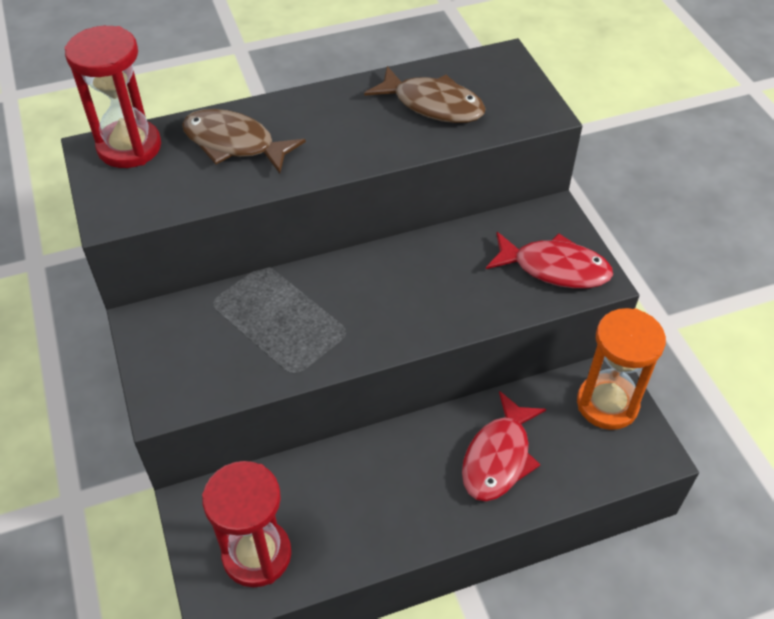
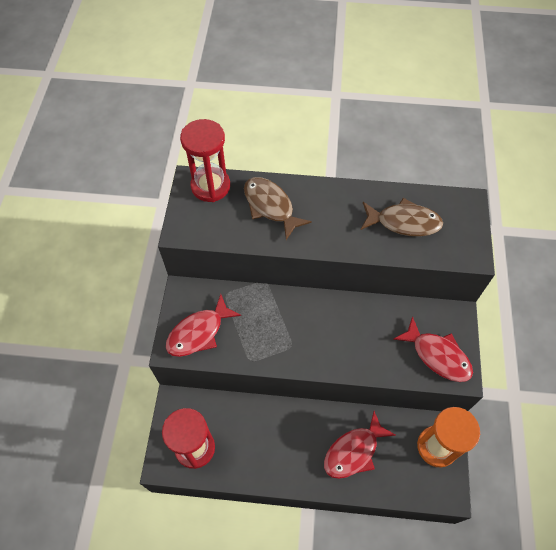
camera: 25 degrees right, 10 degrees up
(195, 366) = (199, 332): none -> red fish
(433, 105) = (404, 222): brown fish -> brown fish turned 45 degrees counterclockwise

